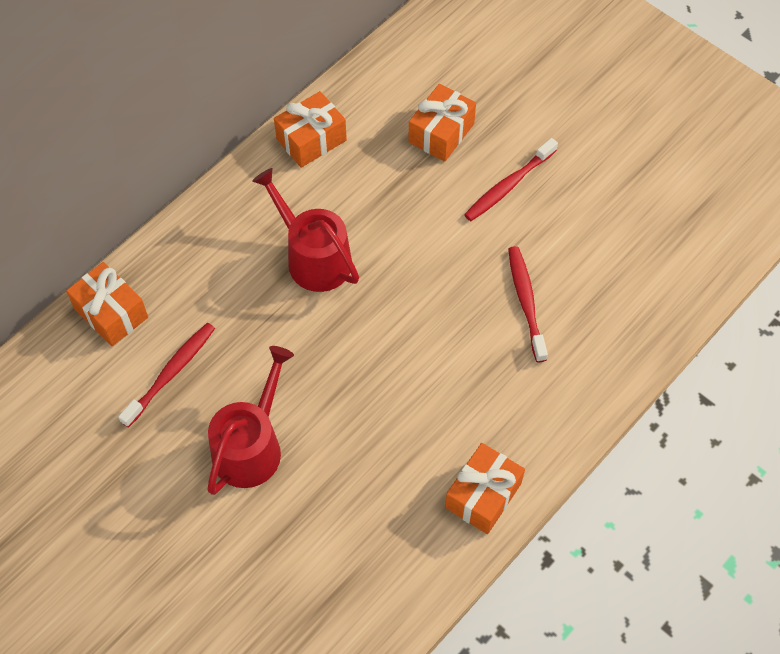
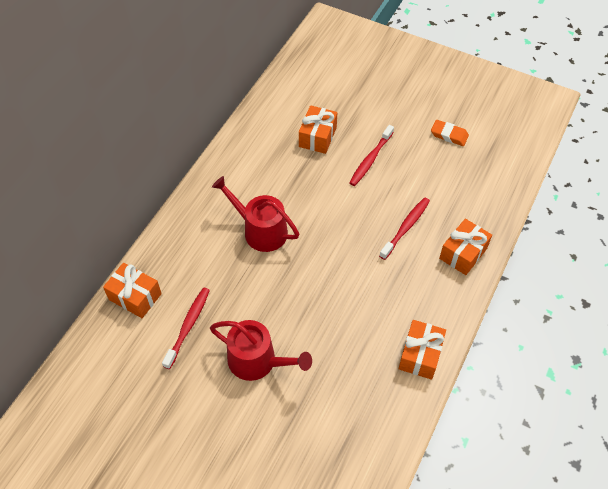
camera: 15 degrees left, 5 degrees down
(251, 446) = (257, 361): red watering can -> red watering can turned 105 degrees clockwise
(311, 140) = (235, 158): orange gift -> orange gift (463, 253)
(526, 302) = (405, 227): red toothbrush -> red toothbrush turned 60 degrees clockwise
(641, 173) = (449, 135): none -> orange eraser

